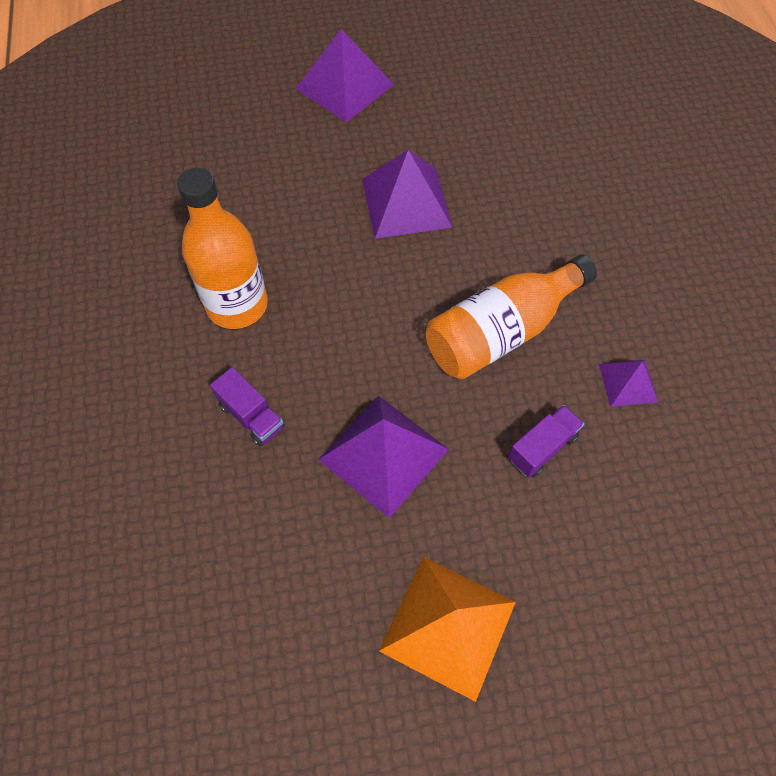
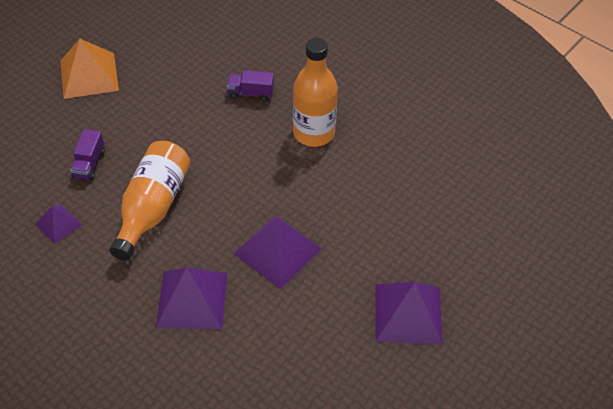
camera: 140 degrees right, 10 degrees down
(383, 454) = (171, 115): purple pyramid -> purple pyramid (192, 300)

